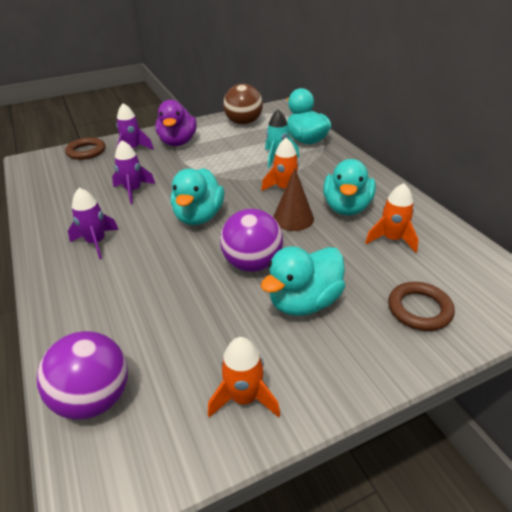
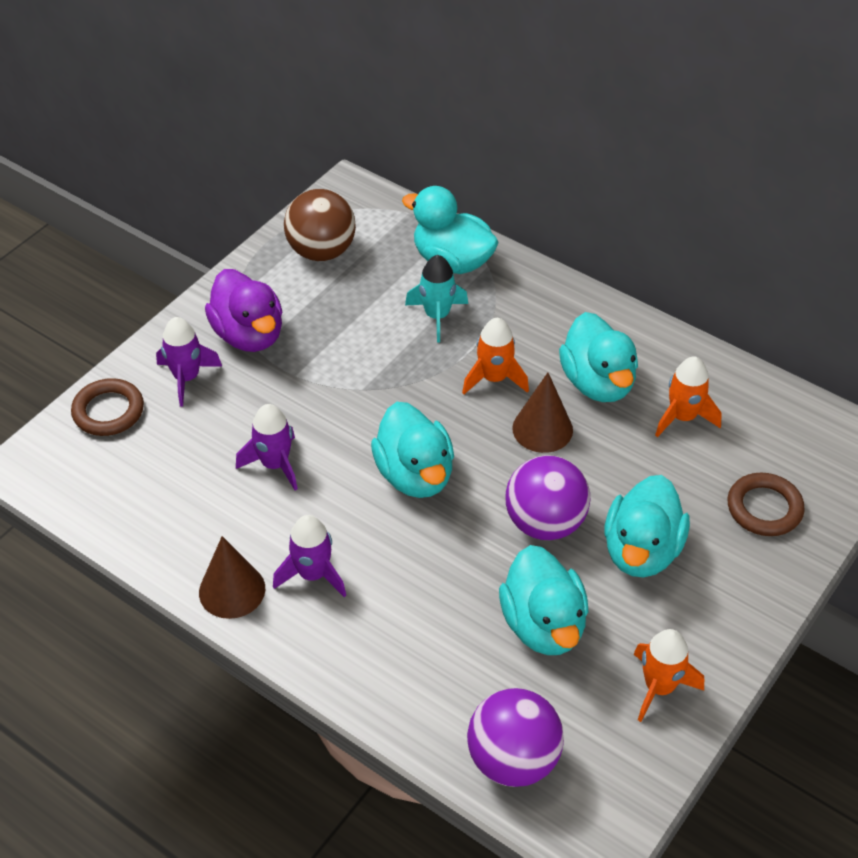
camera: 30 degrees left, 10 degrees up
(50, 235) = (232, 590): none -> brown cone
(198, 320) = (543, 625): none -> turquoise duck

